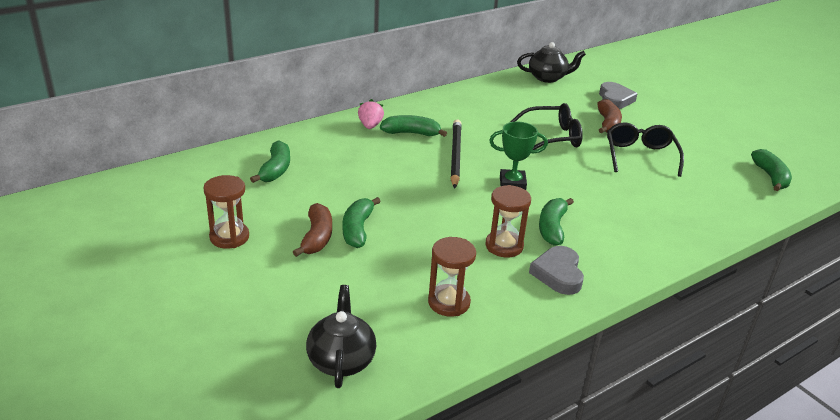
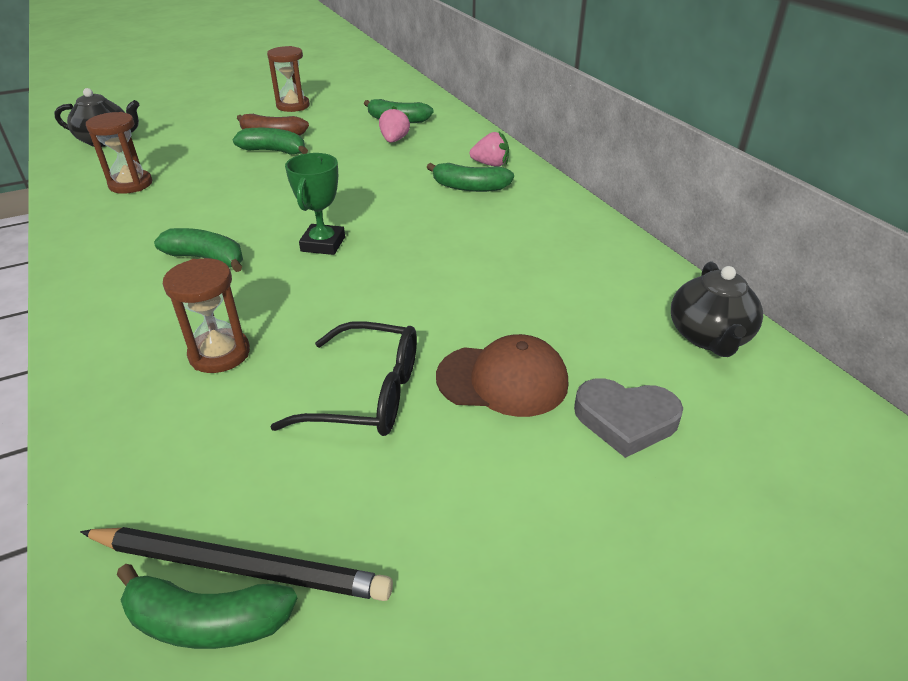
camera: 100 degrees right, 5 degrees up
(325, 168) = (394, 140): none -> pink strawberry
(411, 133) = (470, 187): green banana -> green banana turned 90 degrees clockwise
(455, 155) = (407, 211): black pencil -> black pencil (240, 566)
(504, 246) = (194, 222): brown hourglass -> brown hourglass (219, 354)
(552, 137) = (451, 300): black glasses -> none
(558, 274) = (119, 248): grey heart -> none
(608, 123) = (502, 380): brown banana -> brown cap

